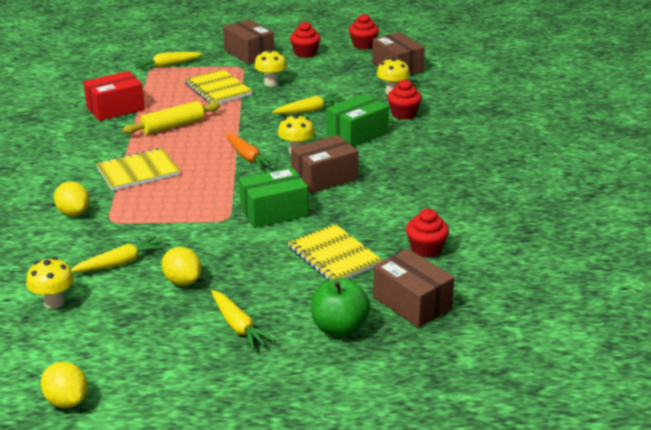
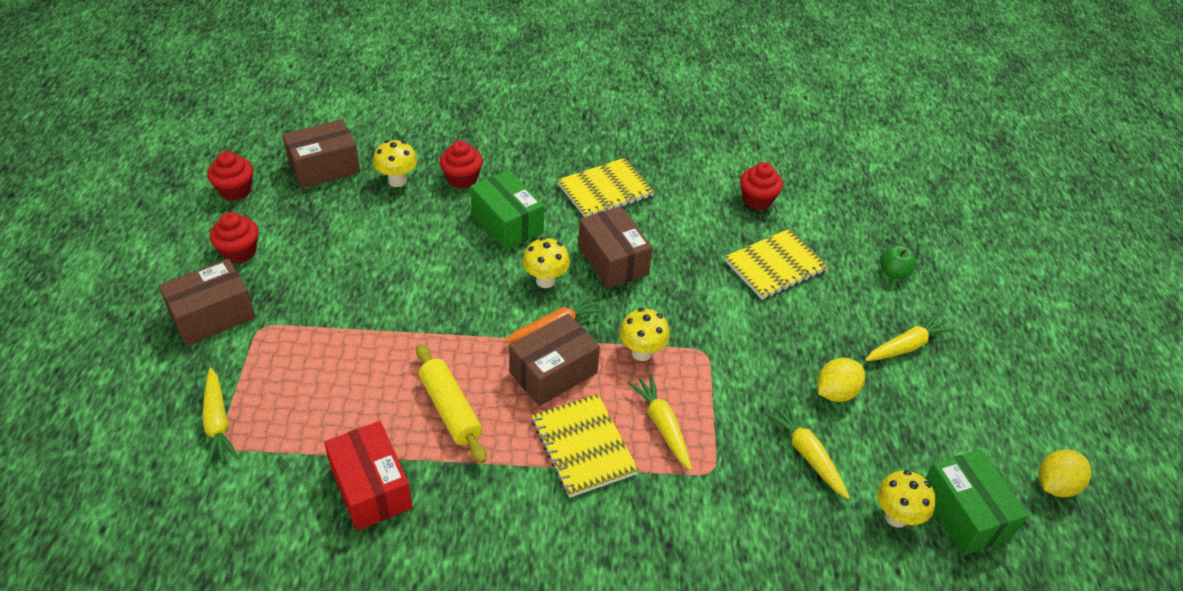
camera: 90 degrees left, 15 degrees up
(74, 213) = (693, 516): yellow lemon -> none
(218, 89) = (337, 355): yellow notebook -> yellow notebook (605, 190)
(271, 83) = (333, 295): yellow mushroom -> yellow mushroom (641, 352)
(274, 212) = (689, 308): green box -> green box (964, 514)
(309, 110) = (433, 261): yellow carrot -> yellow carrot (662, 426)
(339, 327) = (893, 272): green apple -> green apple, size x0.61
(412, 303) = (847, 221): brown box -> brown box (553, 372)

